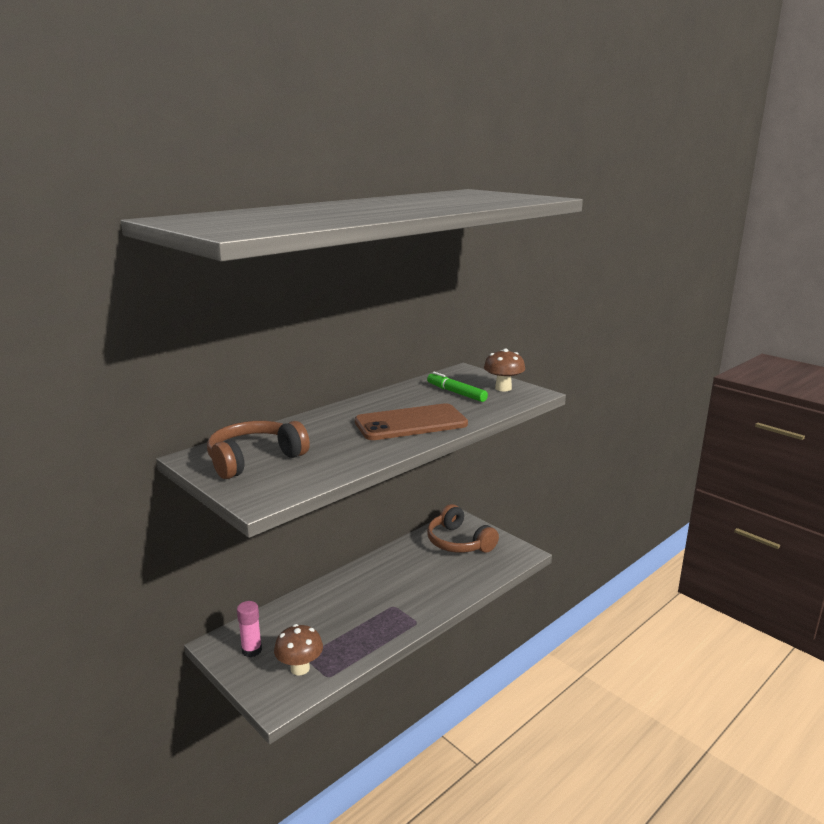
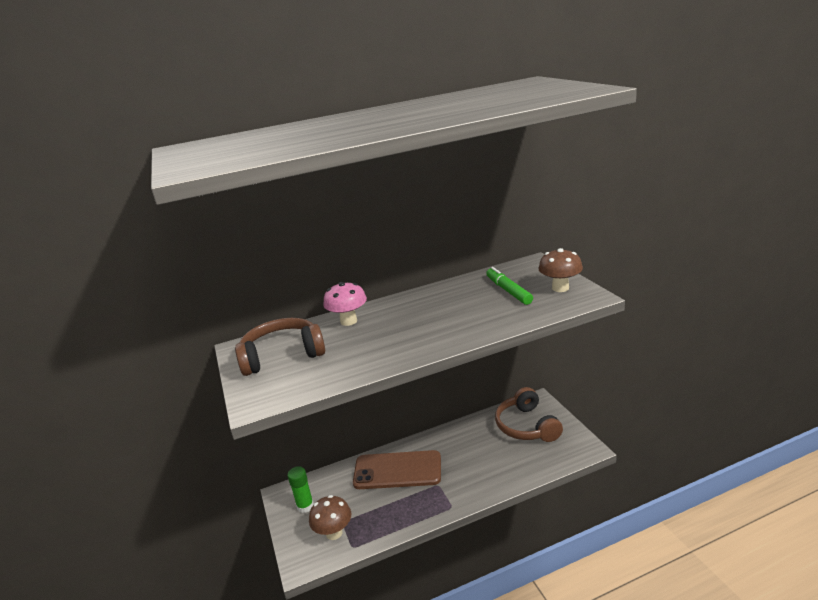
camera: 25 degrees right, 5 degrees up
(251, 650) = (305, 506): pink glue stick -> green glue stick
(307, 426) = (348, 321): none -> pink mushroom
(411, 423) = (440, 326): brown phone -> brown phone (397, 470)

